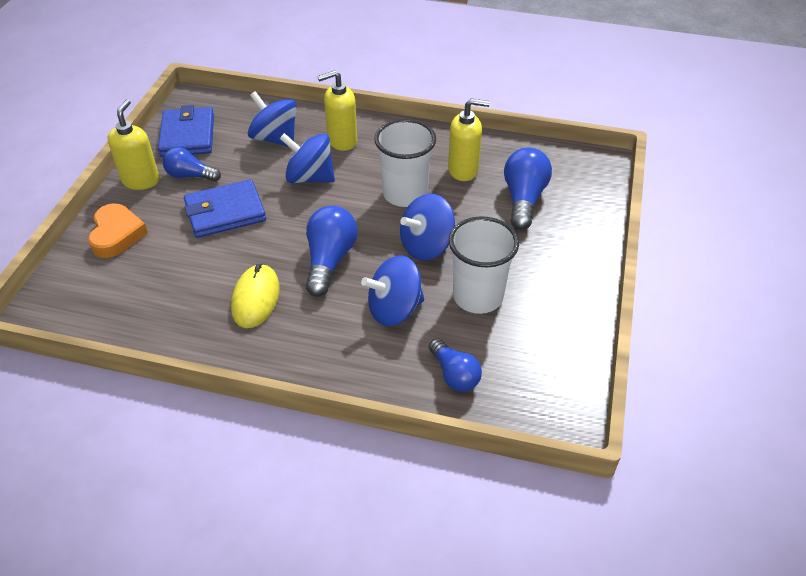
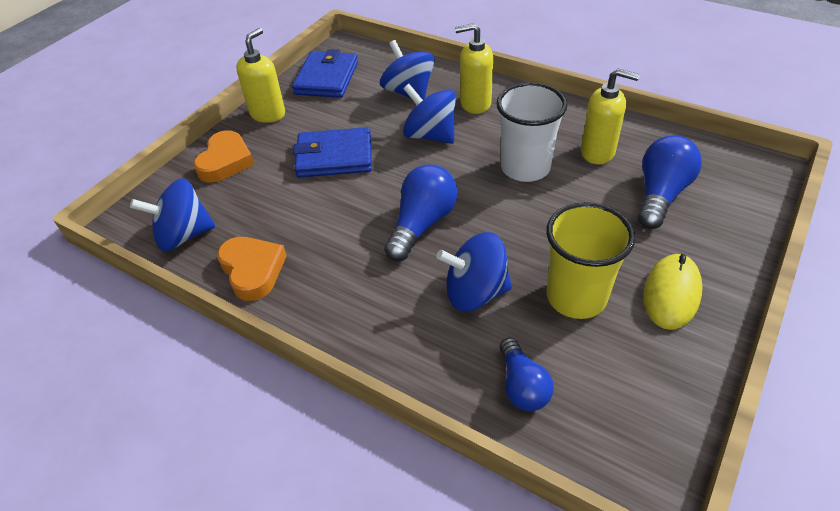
camera: 20 degrees right, 0 degrees up
(187, 330) = (252, 270): none -> orange heart
(190, 175) = (314, 116): blue light bulb -> none
(255, 298) = (332, 250): yellow mouse -> yellow mouse (671, 293)
(426, 246) = (532, 228): blue spinning top -> blue spinning top (184, 235)
(478, 296) = (576, 297): white cup -> yellow cup

